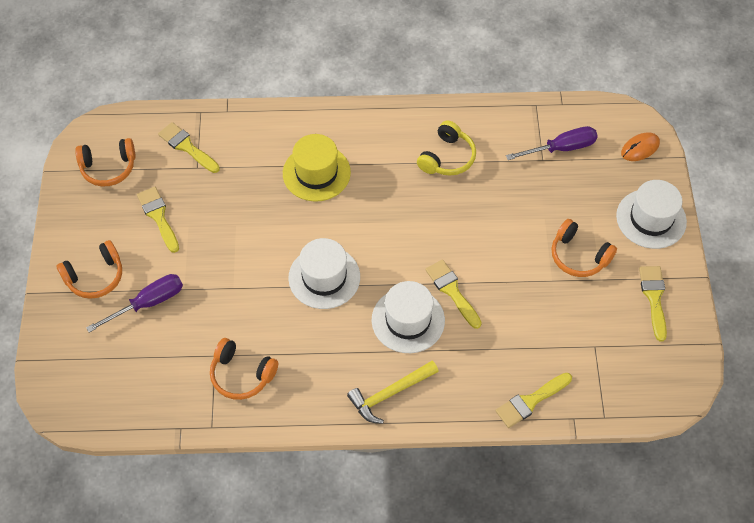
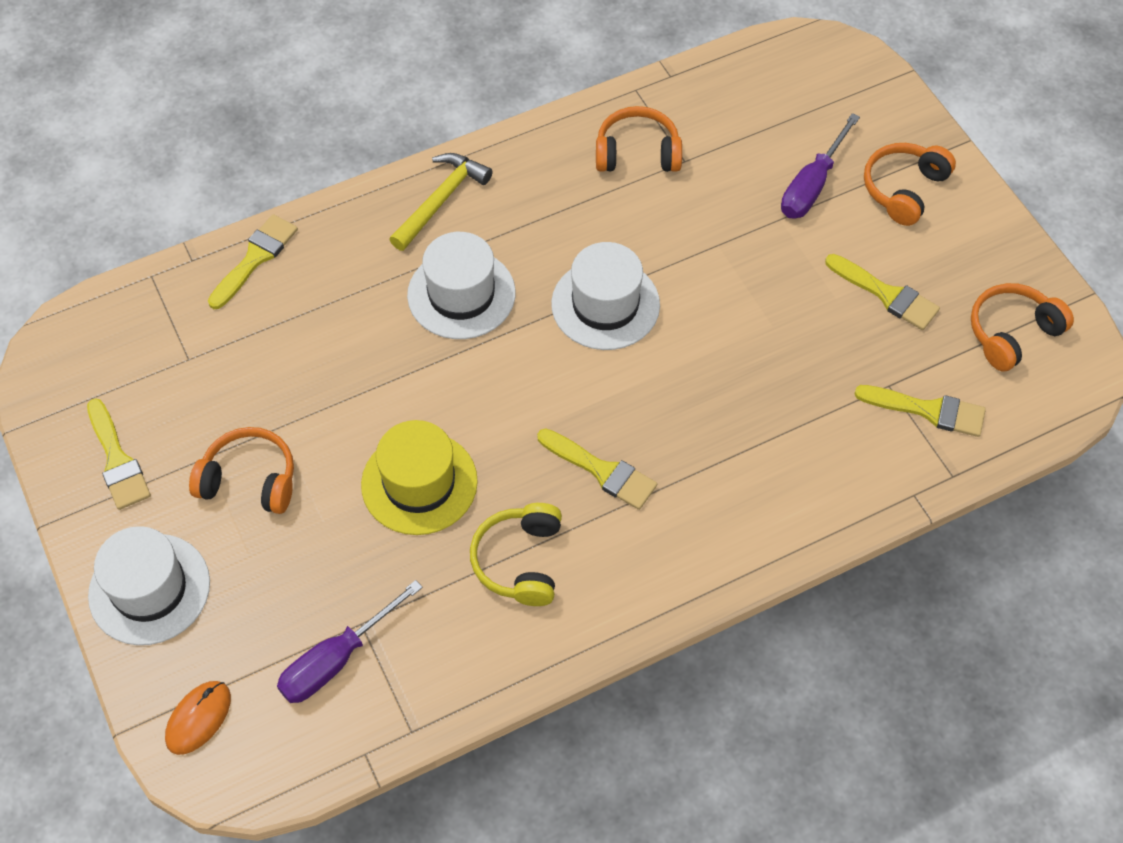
camera: 155 degrees right, 0 degrees up
(316, 173) = (709, 450): yellow hat -> yellow hat (419, 483)
(452, 291) = (418, 355): yellow brush -> yellow brush (602, 471)

